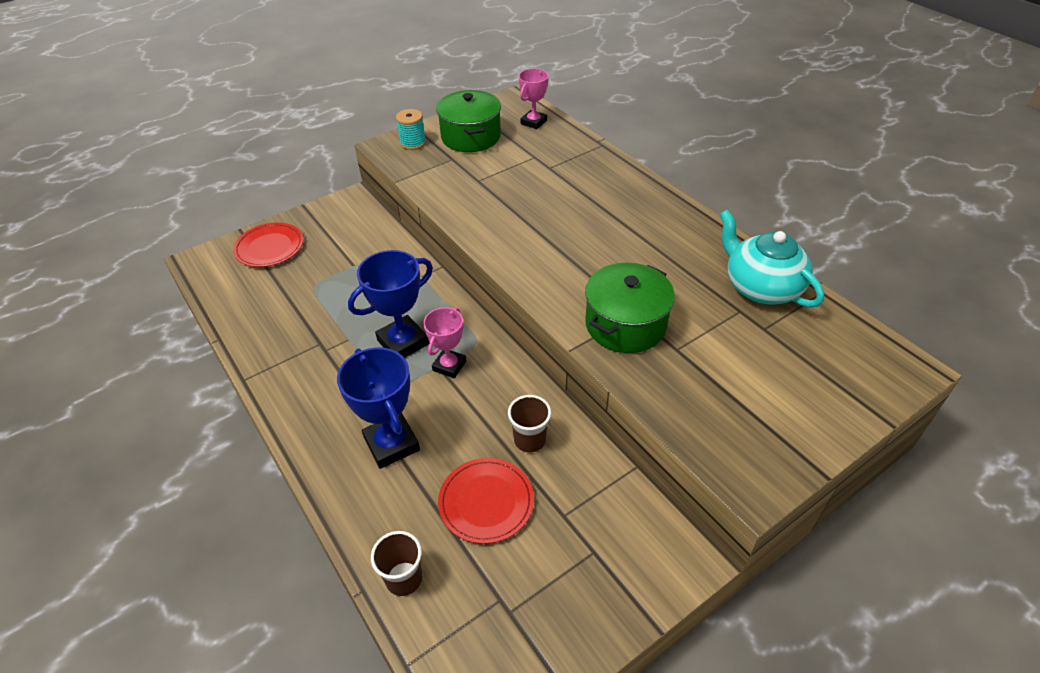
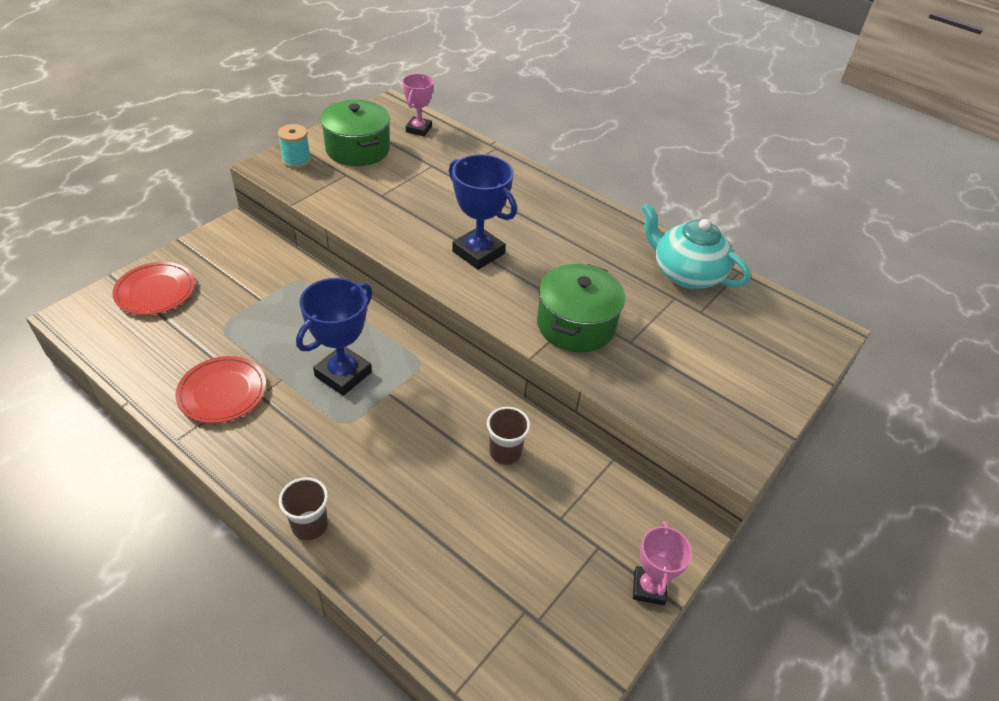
camera: 20 degrees left, 0 degrees up
(392, 444) = (366, 480): blue trophy -> blue trophy (478, 252)
(404, 578) = (424, 612): brown cup -> brown cup (310, 525)
(449, 366) = (400, 391): pink trophy -> pink trophy (649, 588)
(486, 502) = (481, 520): red plate -> red plate (222, 392)

